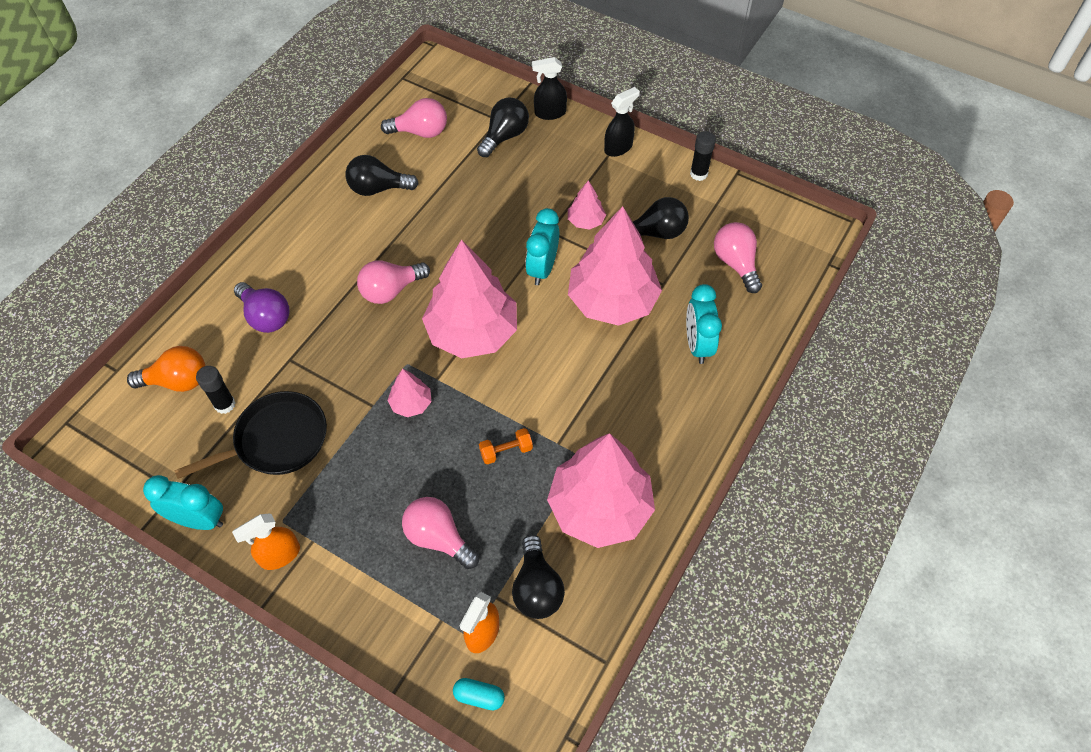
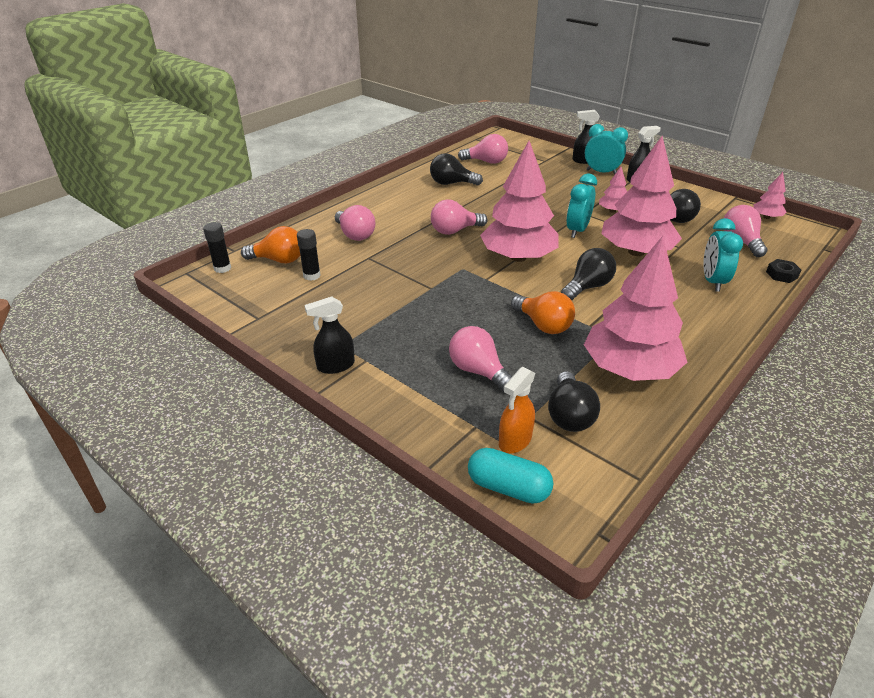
camera: 10 degrees right, 20 degrees down
(199, 520) = (272, 337): turquoise clock -> turquoise clock (601, 172)
(266, 317) = (355, 235): purple light bulb -> pink light bulb
(277, 440) = (349, 299): black pan -> none
(279, 555) = (335, 366): orange spray bottle -> black spray bottle
(411, 403) = (463, 290): pink tree -> pink tree (766, 217)
(479, 696) = (508, 487): turquoise capsule -> turquoise capsule, size x1.61
(505, 136) = (549, 168): black light bulb -> black light bulb (587, 287)
(506, 451) = (543, 325): orange dumbbell -> orange light bulb
(698, 174) = (703, 196): black glue stick -> black glue stick (222, 268)
(776, 320) = (781, 275): none -> black nut

